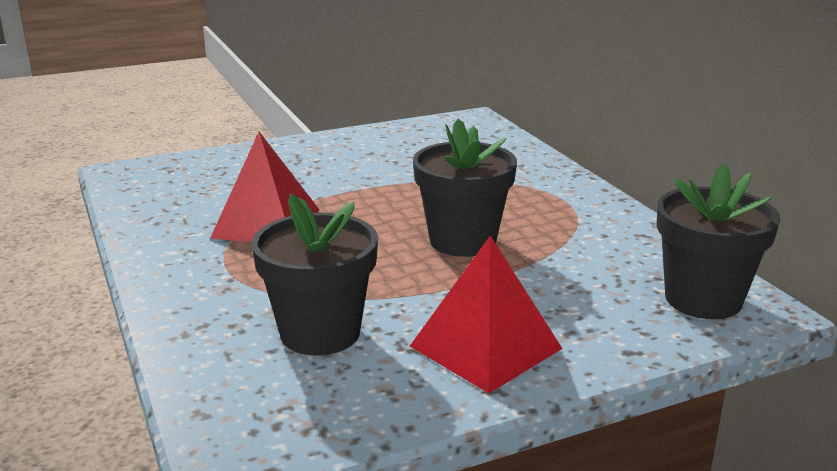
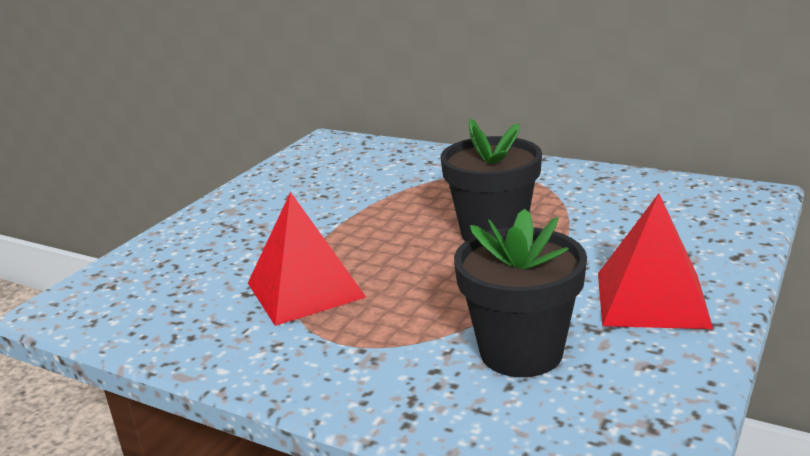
camera: 35 degrees left, 0 degrees up
(703, 299) = (712, 203): black flower pot -> none

